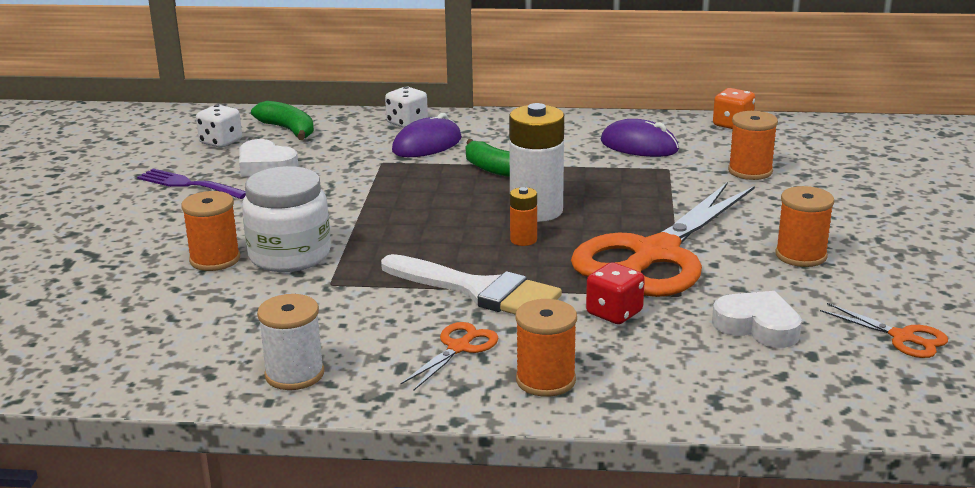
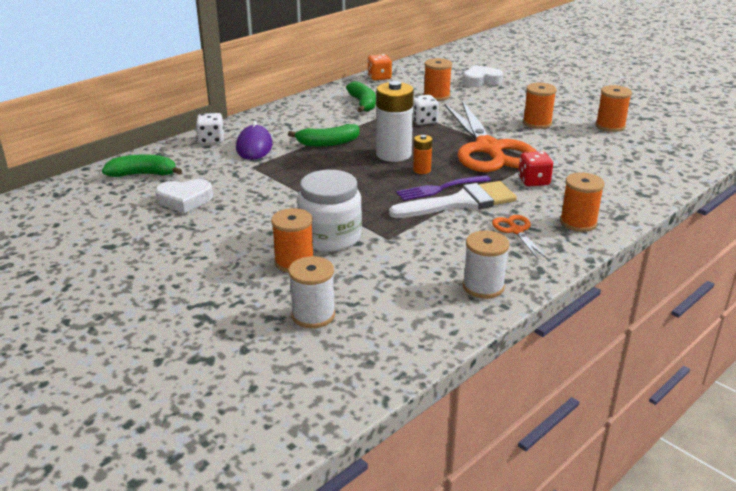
camera: 50 degrees left, 5 degrees up
(126, 308) = (313, 315): none -> white spool
(188, 184) = (161, 234): purple fork -> purple fork (440, 189)
(221, 142) = (114, 201): white dice -> white dice (423, 121)
(639, 146) = (363, 103): purple mouse -> green banana
(757, 326) = (589, 158): white heart -> white heart (481, 81)
(902, 337) = (636, 138): orange scissors -> none
(903, 306) = (610, 126): none -> orange spool

